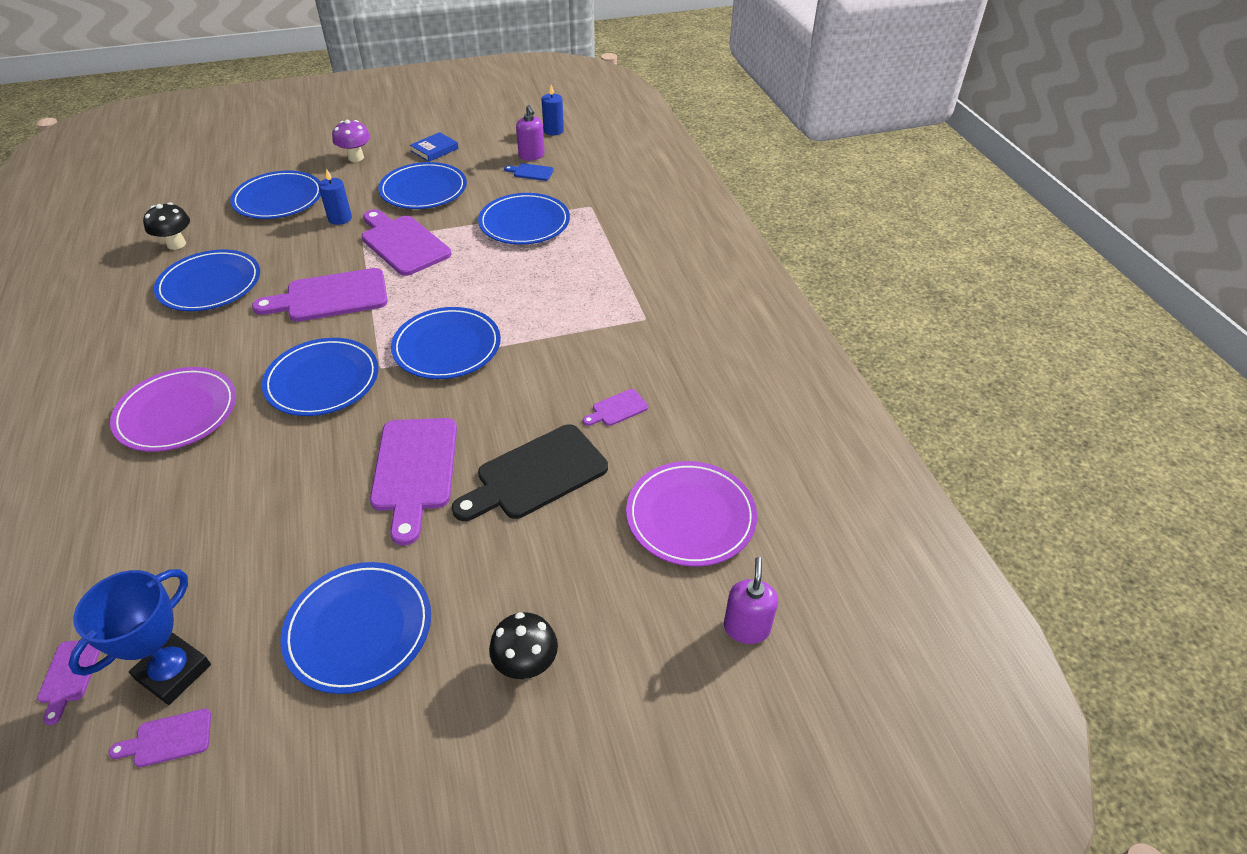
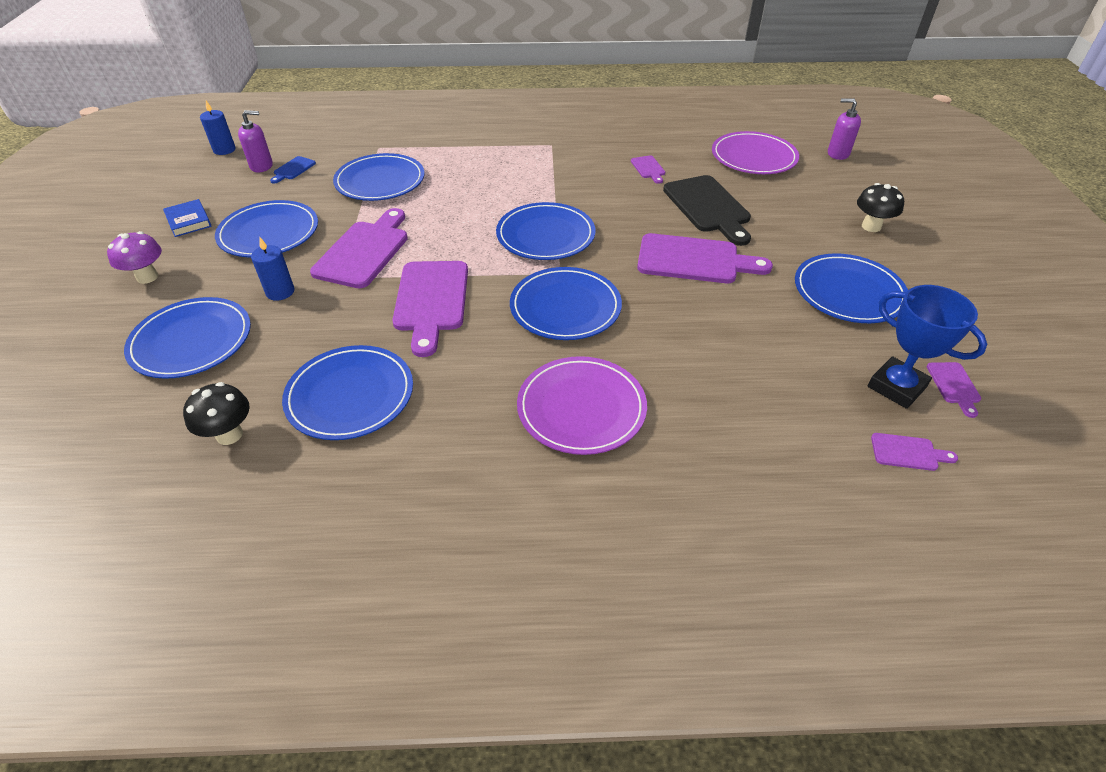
camera: 75 degrees left, 0 degrees up
(403, 243) = (364, 251): purple cutting board -> purple cutting board turned 135 degrees clockwise

